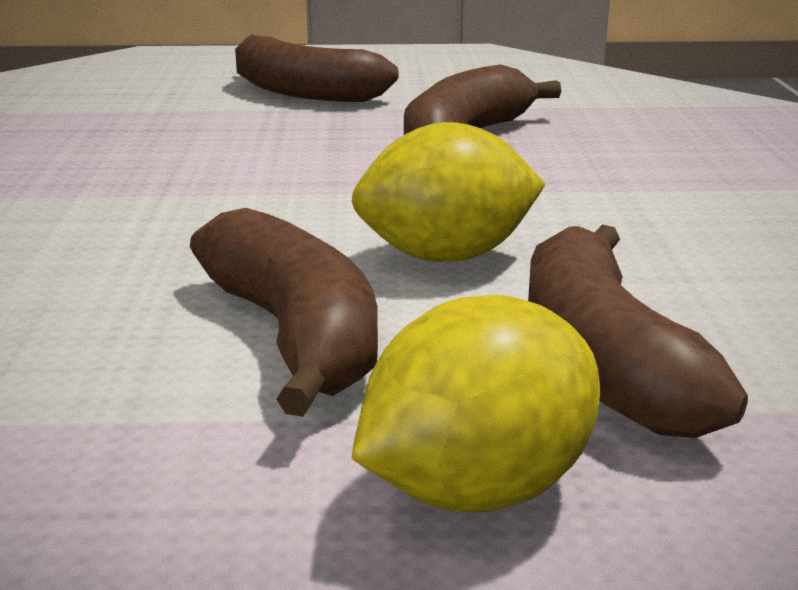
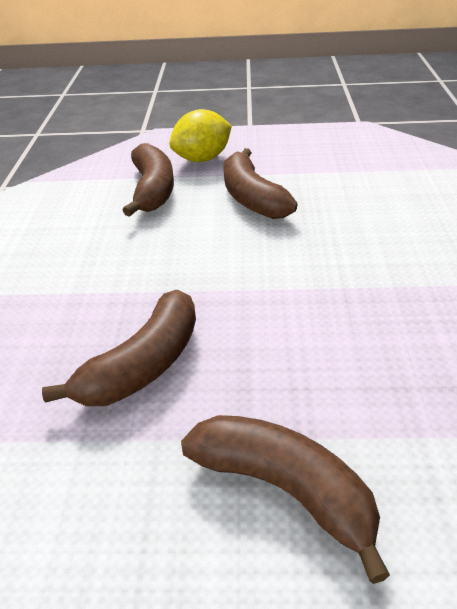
camera: 175 degrees left, 15 degrees up
(446, 256) = (190, 236): yellow lemon -> none

